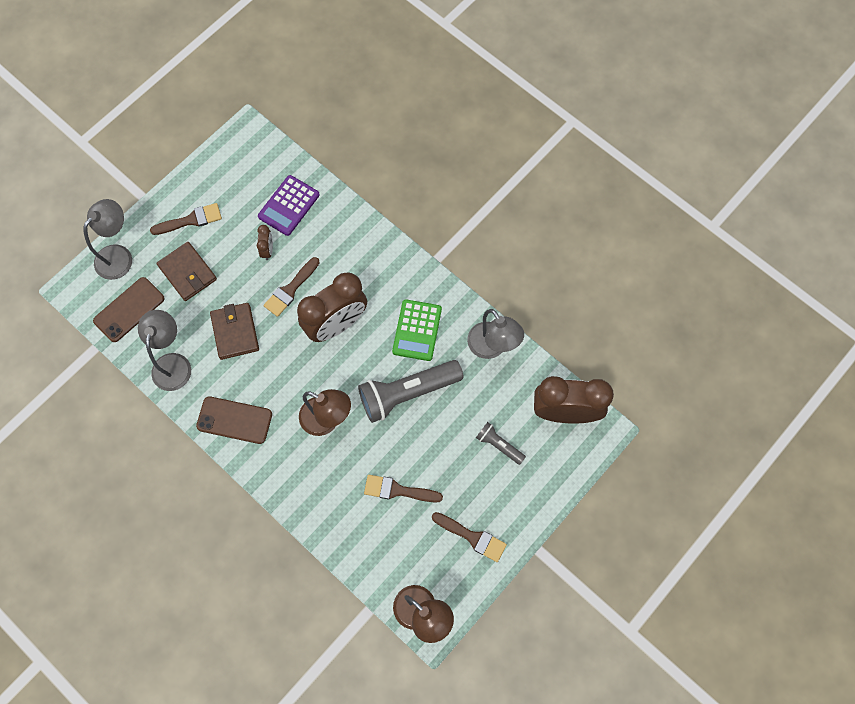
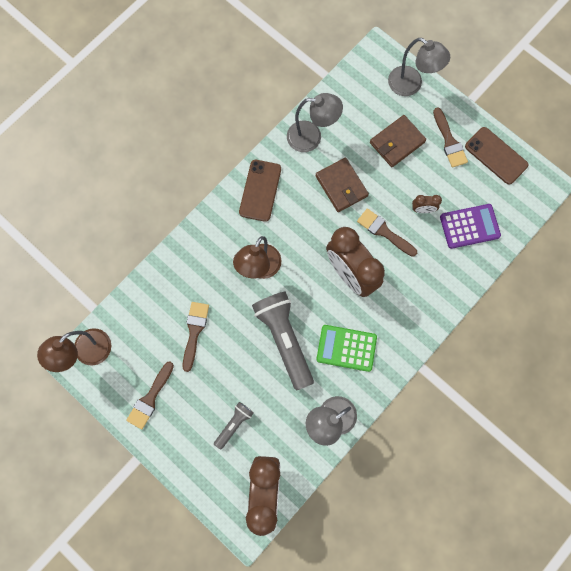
camera: 90 degrees right, 5 degrees up
(129, 309) = (360, 98): brown phone -> brown phone (496, 156)
(235, 332) = (341, 186): brown wallet -> brown wallet turned 75 degrees clockwise
(289, 206) = (469, 226): purple calculator -> purple calculator turned 135 degrees clockwise

